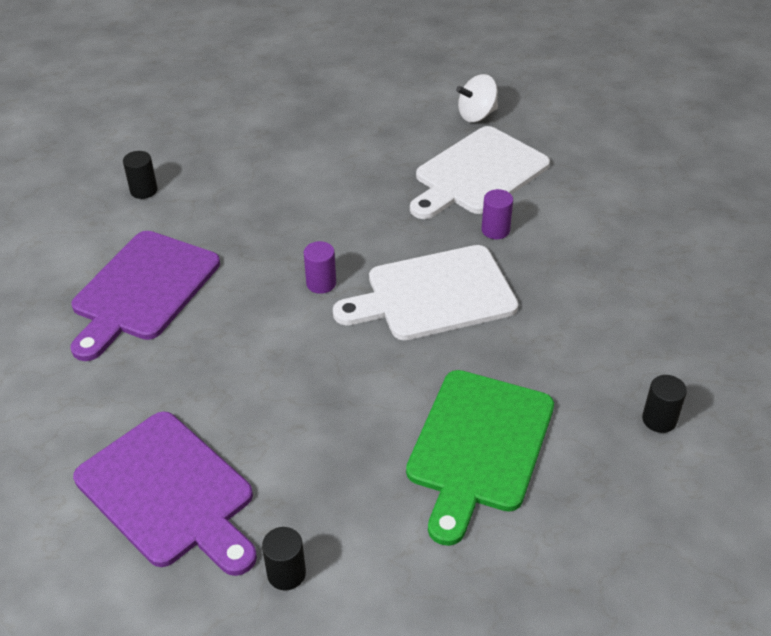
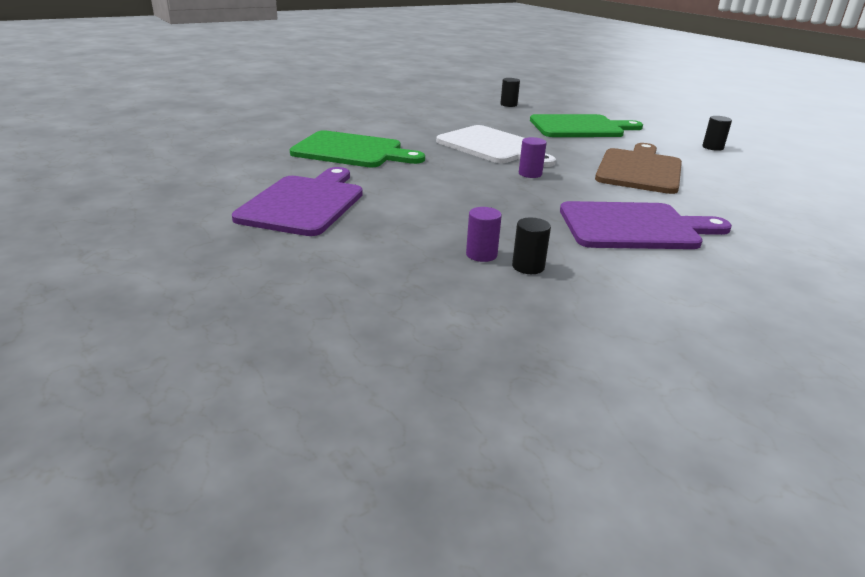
camera: 120 degrees left, 15 degrees down
(169, 493) = (737, 177): purple cutting board -> purple cutting board (304, 203)
(265, 396) = (640, 170): none -> brown cutting board
(477, 115) = (268, 160): white spinning top -> none
(477, 173) = (352, 151): white cutting board -> green cutting board
(495, 230) = (411, 140): purple cylinder -> purple cylinder (481, 254)

